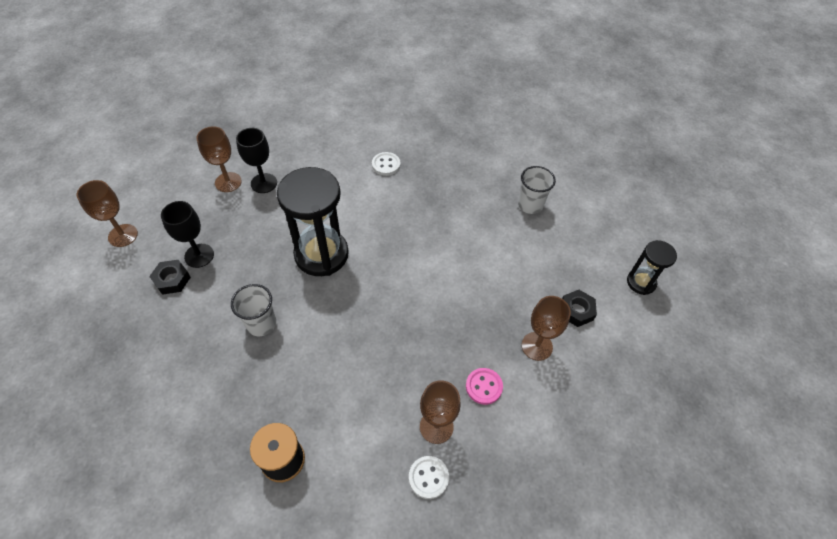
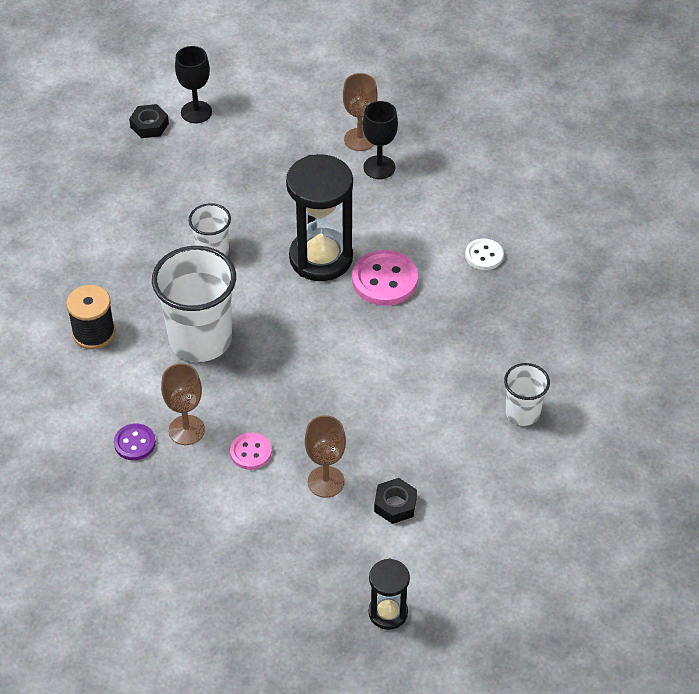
camera: 65 degrees right, 5 degrees down
(123, 235) = (241, 102): brown goblet -> none
(172, 280) = (217, 164): black nut -> black nut (149, 125)
(199, 255) = (256, 168): black goblet -> black goblet (196, 112)
(347, 373) = (200, 339): none -> white cup
(369, 226) = (384, 280): none -> pink button
(428, 477) = (134, 443): white button -> purple button
(641, 282) = (478, 557): black hourglass -> black hourglass (388, 612)

